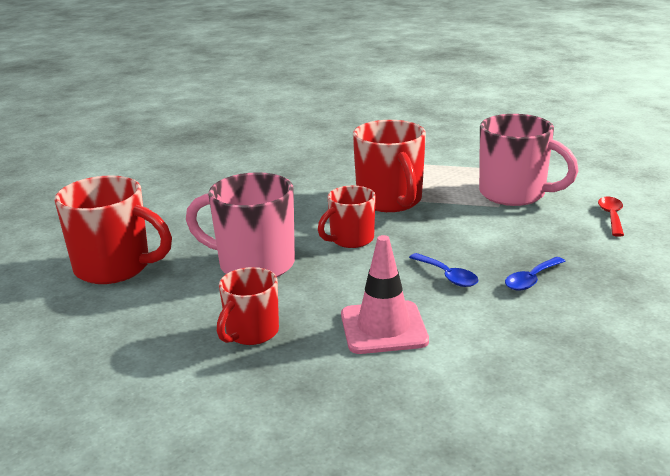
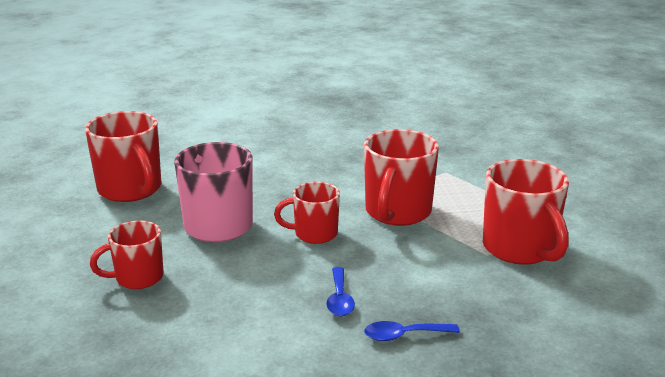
camera: 35 degrees right, 0 degrees up
(383, 328) = (226, 318): pink traffic cone -> none
(514, 194) = (520, 249): pink mug -> red mug
(611, 216) = (583, 310): red spoon -> none

